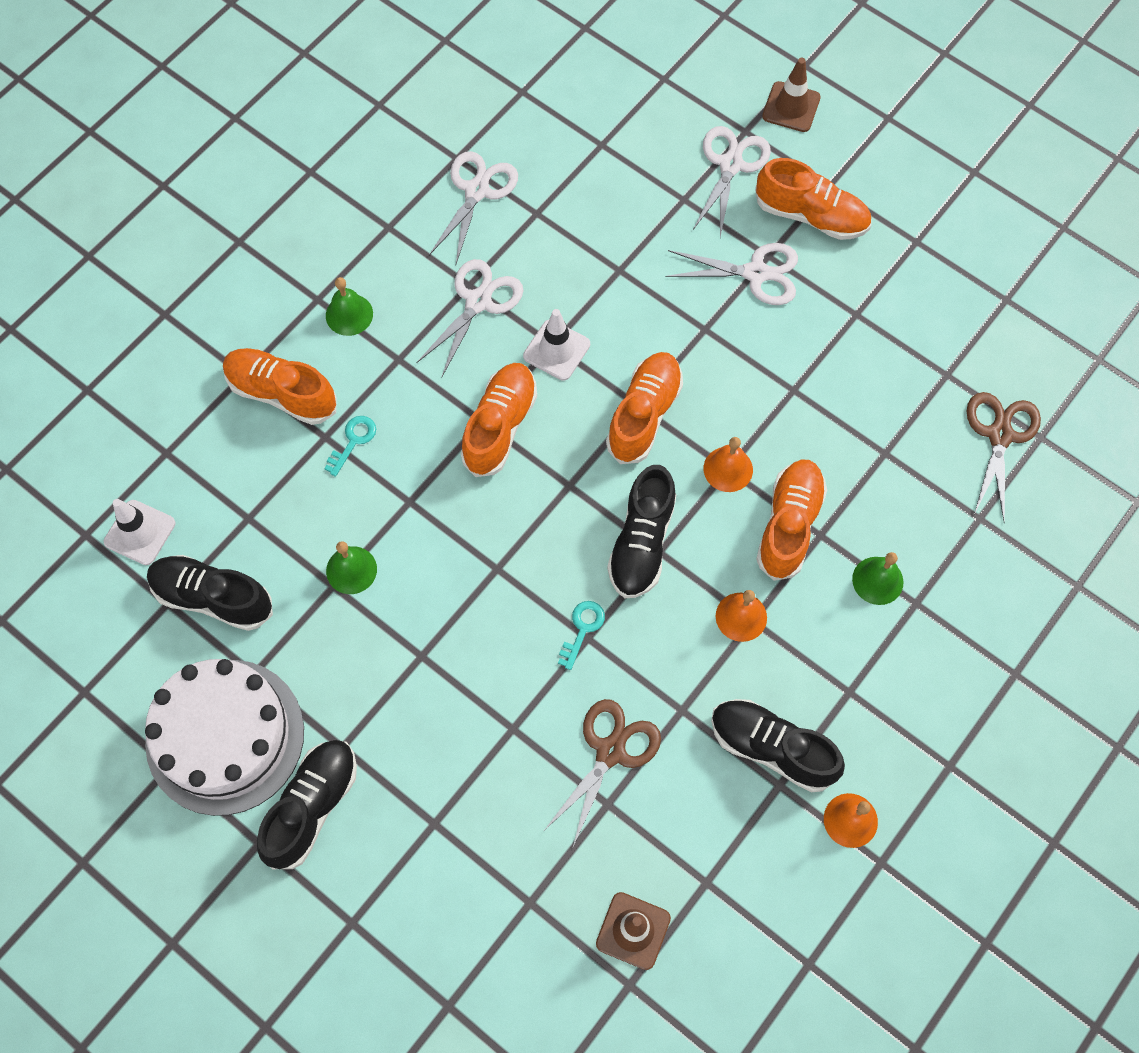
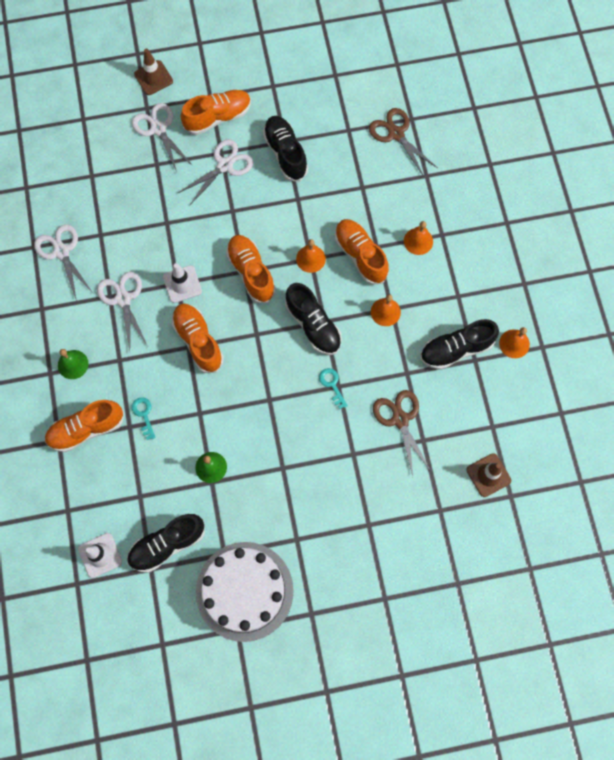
camera: 50 degrees left, 5 degrees up
(312, 806) = (314, 575): black shoe -> black shoe (285, 153)
(877, 580) = (418, 241): green bell -> orange bell

